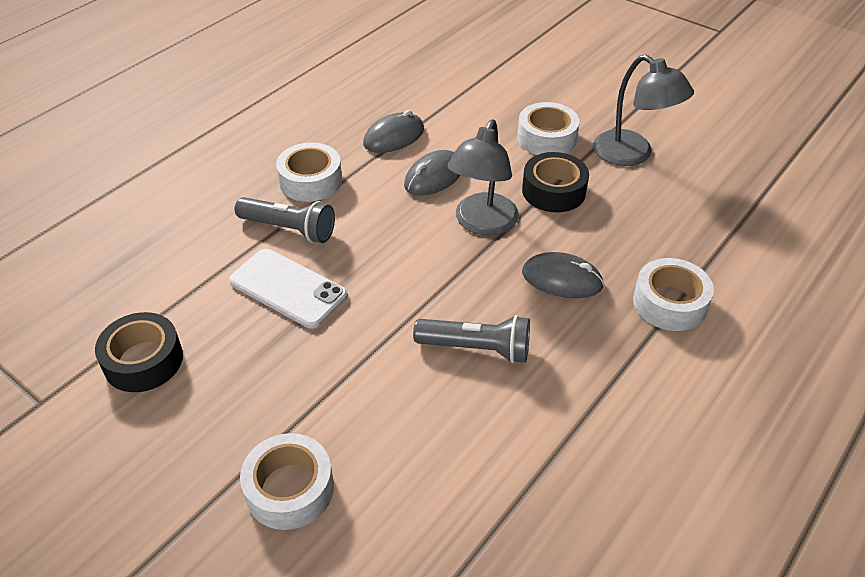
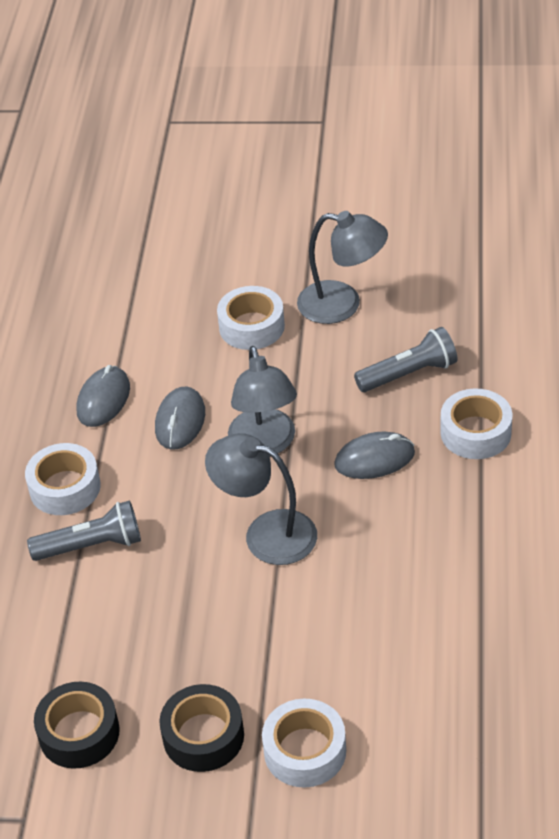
camera: 30 degrees left, 0 degrees up
(288, 288) = (145, 599): white phone -> none
(423, 290) = (266, 533): none -> grey lamp
(476, 348) = (354, 558): grey flashlight -> grey flashlight (409, 374)
(553, 191) = (301, 378): black tape -> black tape (203, 736)

